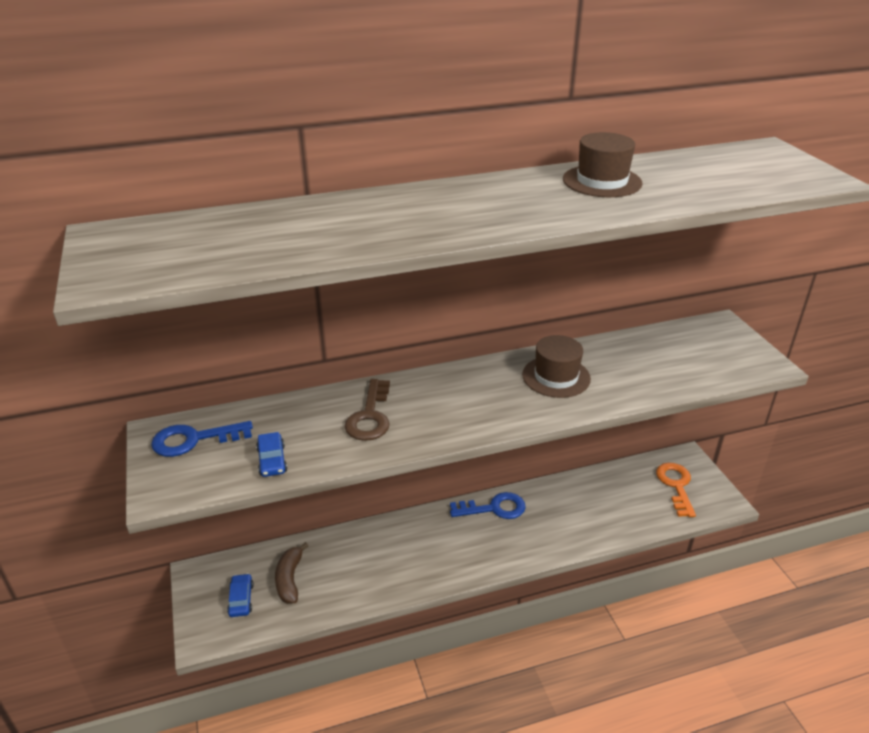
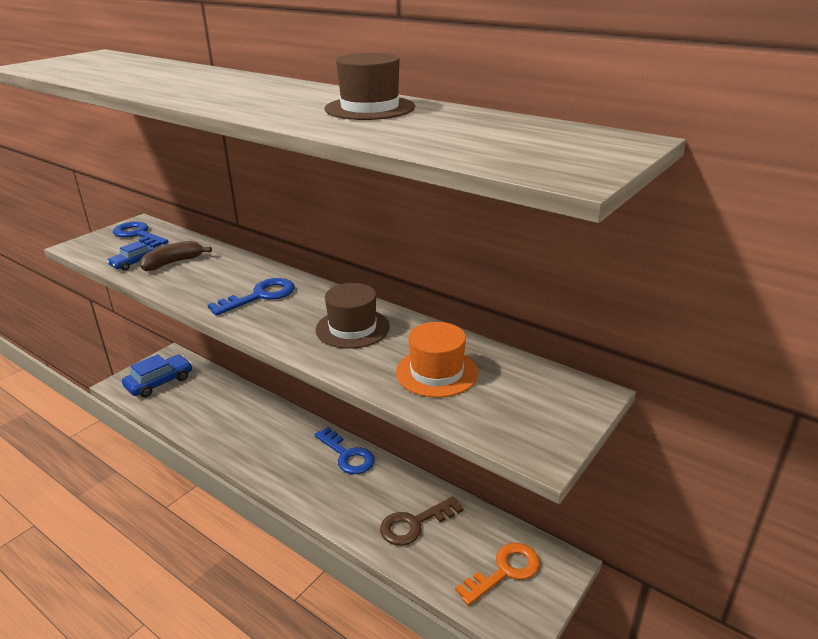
camera: 55 degrees right, 5 degrees down
(241, 599) = (159, 382): blue car -> blue car, size x1.72
(290, 579) = (190, 392): brown banana -> brown banana (173, 263)
(370, 416) = (213, 274): brown key -> brown key (414, 524)
(449, 403) = (260, 296): none -> blue key
(652, 365) = (436, 372): none -> orange hat

